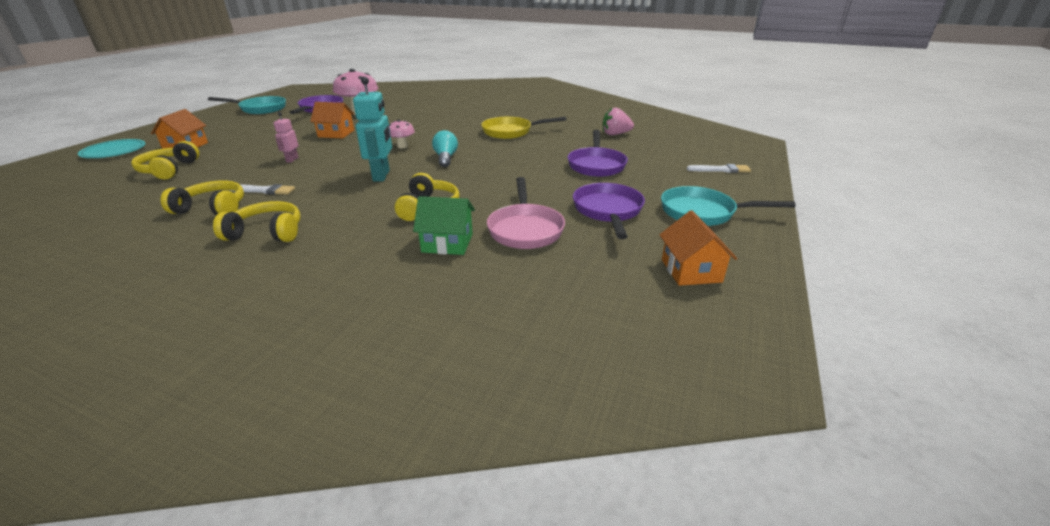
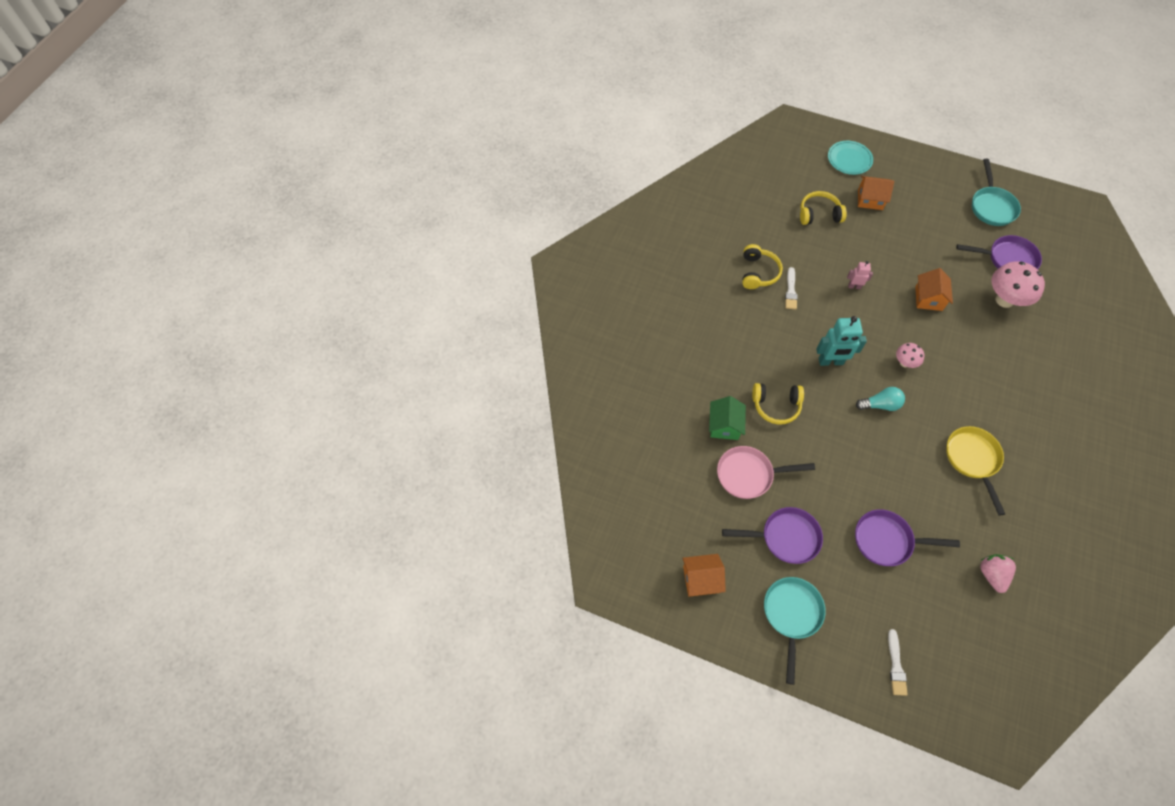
camera: 90 degrees right, 30 degrees up
(267, 233) = (728, 317): yellow headphones -> none

